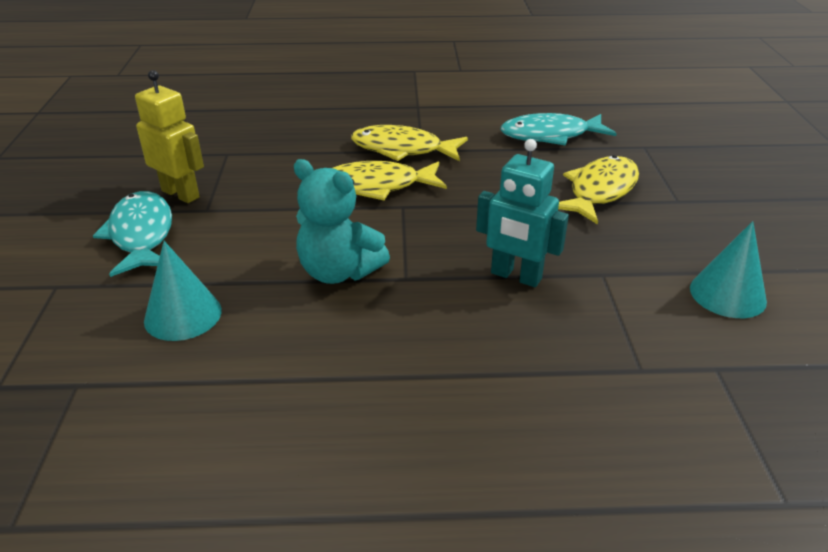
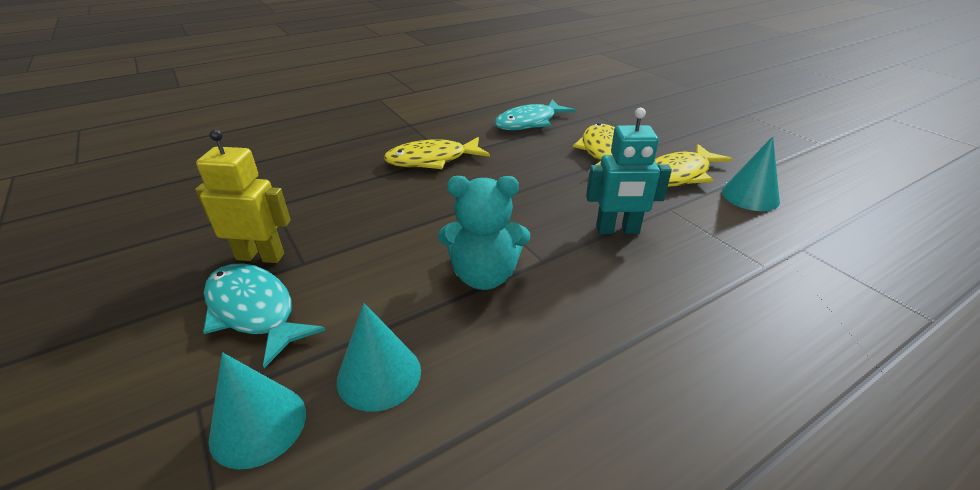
camera: 30 degrees left, 0 degrees up
(79, 314) = (258, 425): none -> turquoise cone
(376, 186) = (441, 194): yellow fish -> yellow fish (679, 174)

